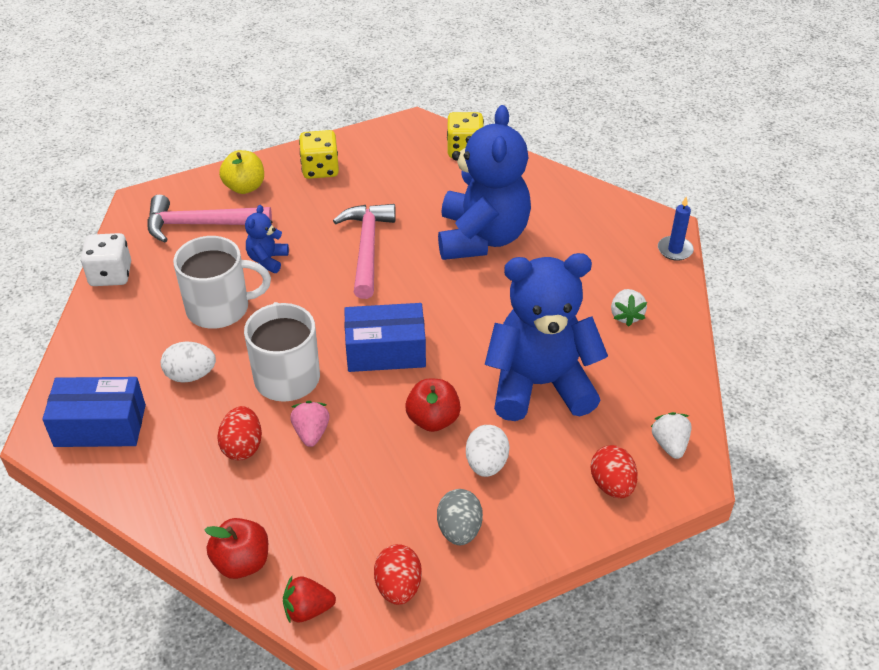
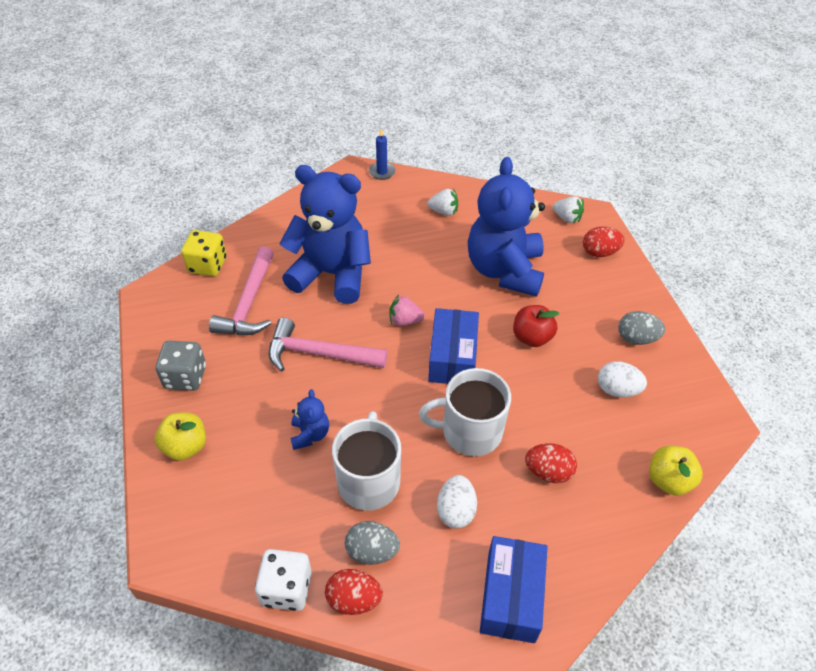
camera: 80 degrees left, 5 degrees up
(146, 322) = (372, 551): none -> grey egg
(200, 224) = (232, 493): pink hammer -> pink hammer (249, 303)
(242, 562) = (668, 480): red apple -> yellow apple
(267, 260) = (310, 434): blue teddy bear -> blue teddy bear turned 120 degrees counterclockwise
(308, 609) = (709, 438): red strawberry -> none
(311, 433) = (537, 419): pink strawberry -> pink strawberry (404, 320)
(320, 169) = (185, 377): yellow dice -> grey dice
(398, 587) = (686, 380): red egg -> red egg (354, 599)
(486, 464) = (577, 313): white egg -> white egg (617, 390)
(669, 444) = (567, 218): white strawberry -> white strawberry turned 150 degrees counterclockwise

